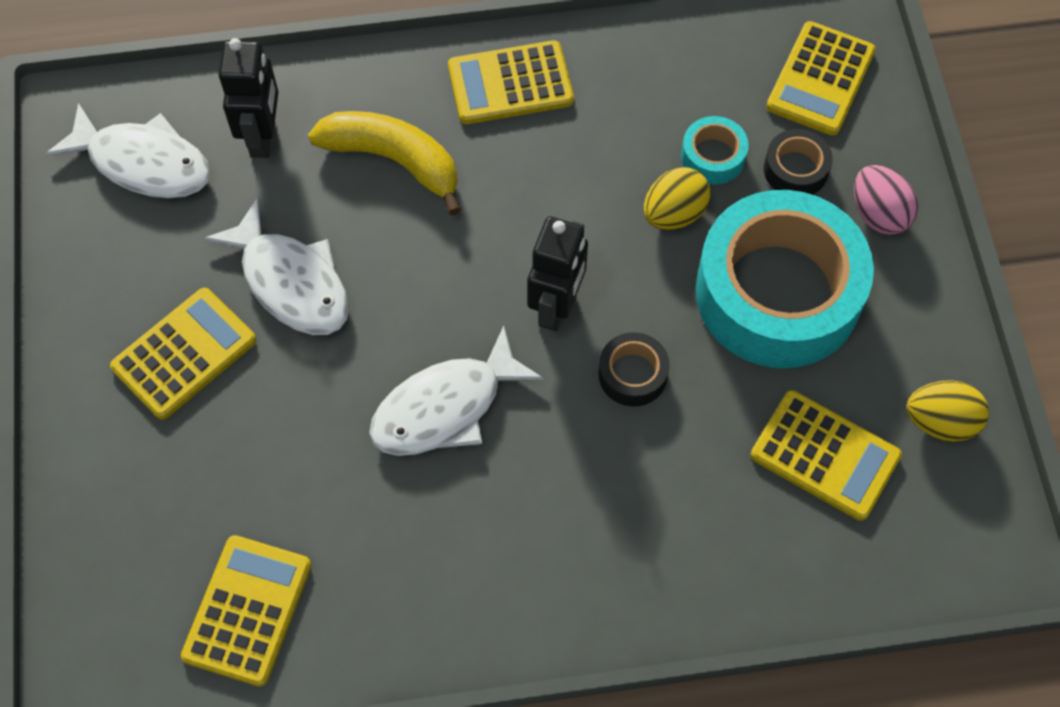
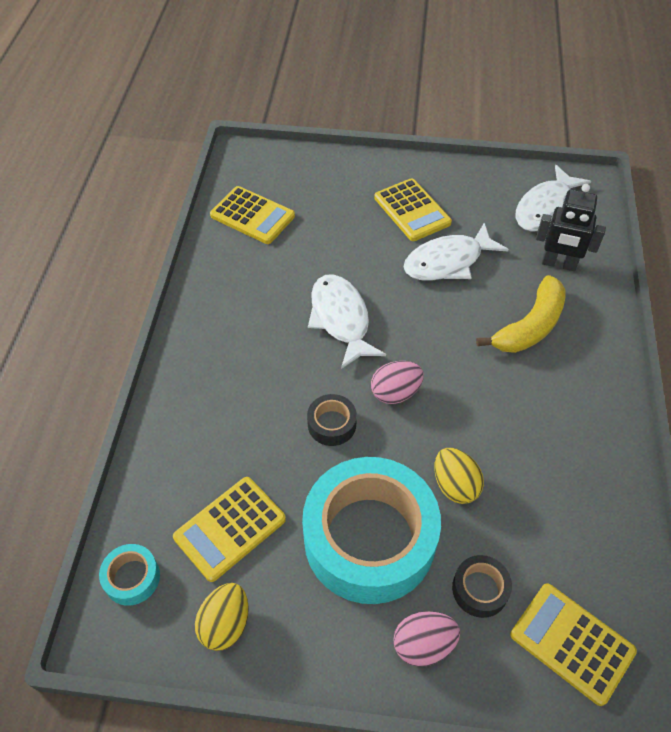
camera: 105 degrees right, 10 degrees down
(510, 84) = (588, 406): yellow calculator -> none
(557, 307) = (395, 393): black robot -> pink egg
(713, 156) = (502, 528): turquoise tape -> turquoise tape (132, 578)

